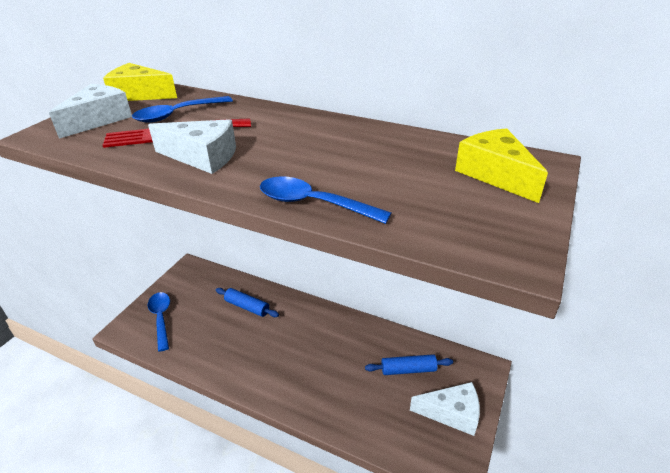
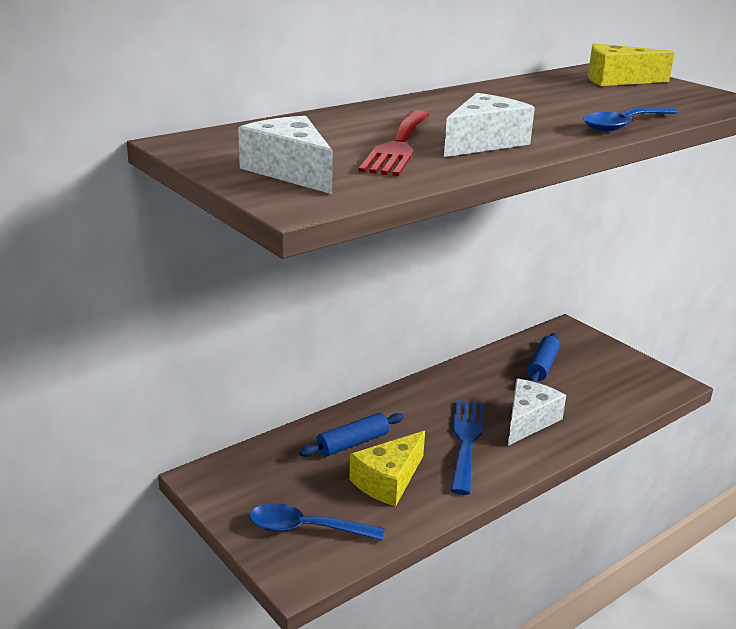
camera: 65 degrees left, 10 degrees down
(140, 94) = (220, 145): yellow cheese -> yellow cheese (388, 480)
(177, 114) = (336, 138): blue spoon -> none
(279, 356) = (466, 441): none -> blue fork
(452, 413) = (609, 363): white cheese -> white cheese (528, 421)

